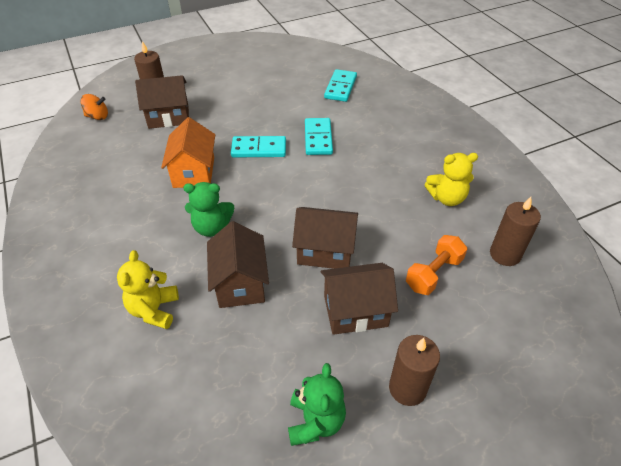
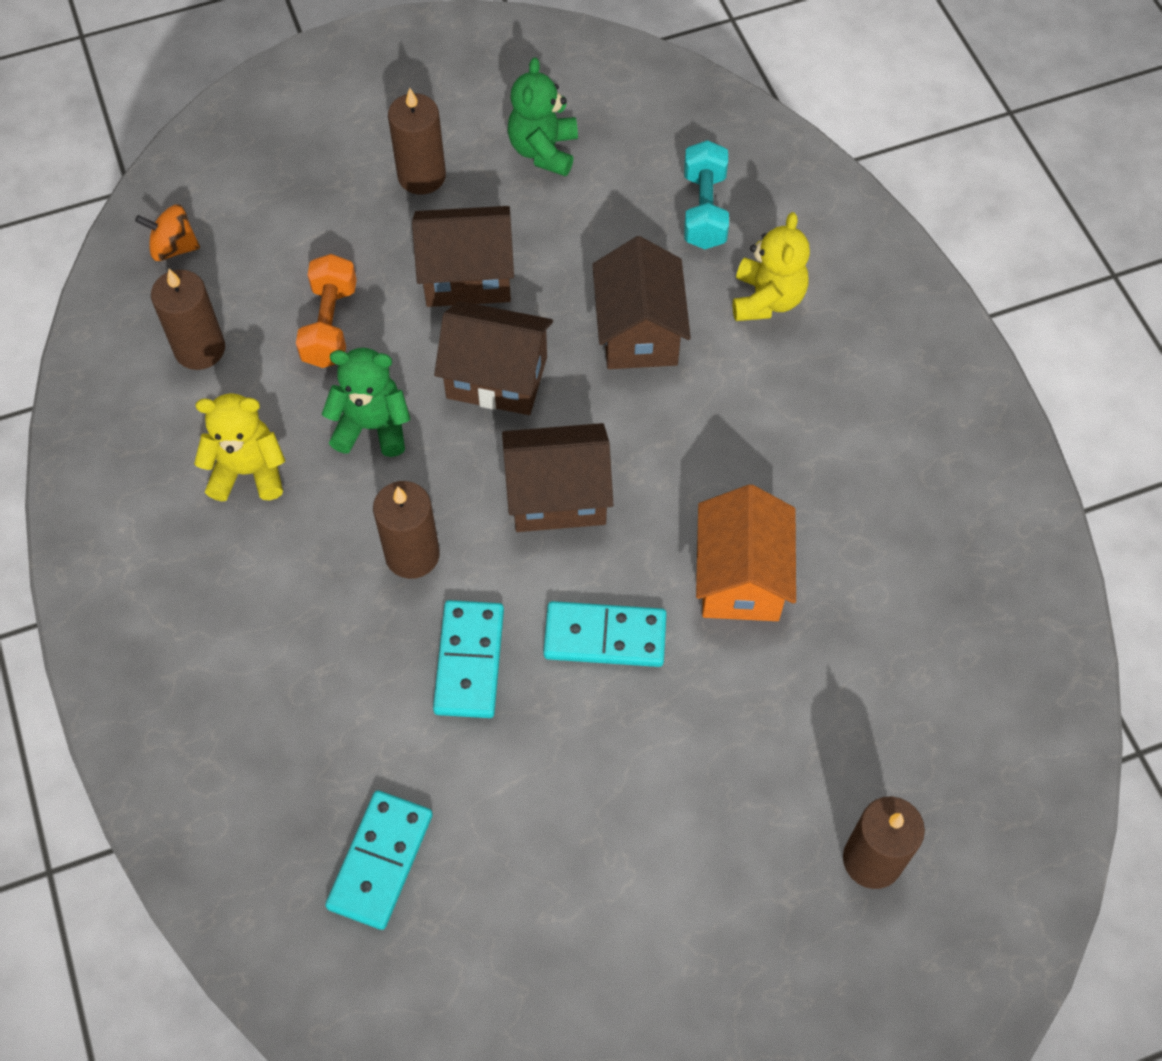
camera: 175 degrees left, 15 degrees up
(97, 116) = (1002, 786): orange spinning top -> orange spinning top (173, 248)
(168, 117) = (825, 770): brown house -> brown house (557, 496)
(188, 376) = (704, 210): none -> turquoise dumbbell
(212, 227) = (692, 439): green teddy bear -> green teddy bear (372, 427)
(352, 171) = (412, 555): none -> brown candle
(433, 273) = (330, 325): orange dumbbell -> orange dumbbell turned 45 degrees counterclockwise

